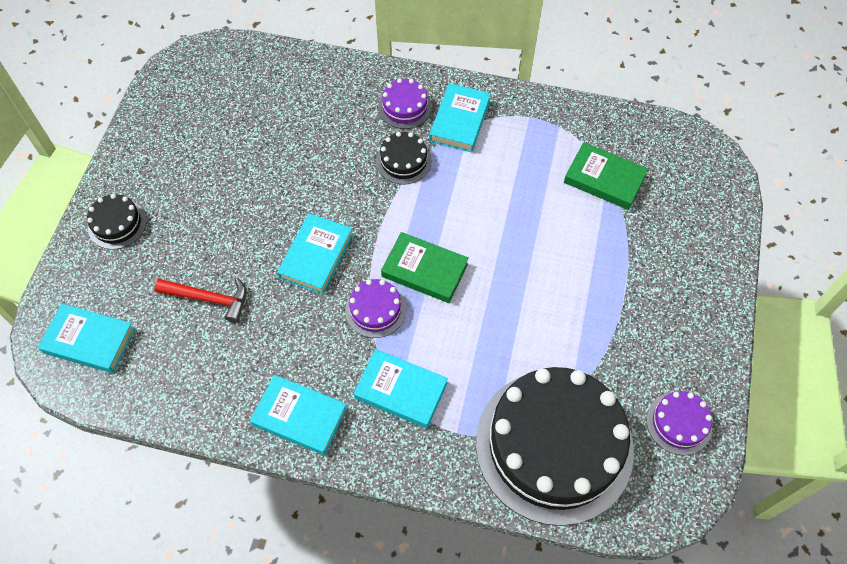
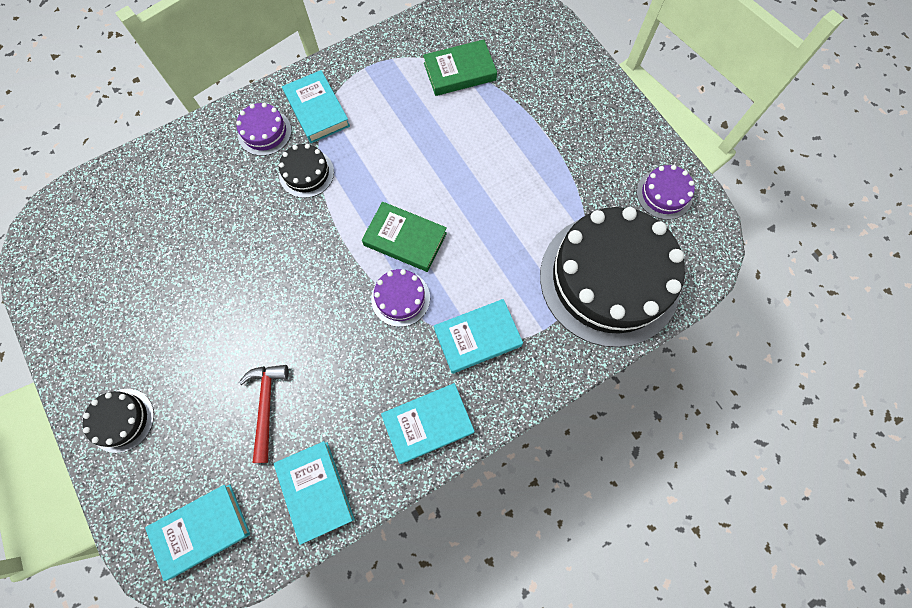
camera: 45 degrees left, 10 degrees up
(209, 299) = (266, 405): red hammer -> red hammer turned 60 degrees counterclockwise
(316, 256) = (315, 299): turquoise book -> turquoise book (315, 491)
(424, 270) = (405, 239): green book -> green book turned 45 degrees clockwise

